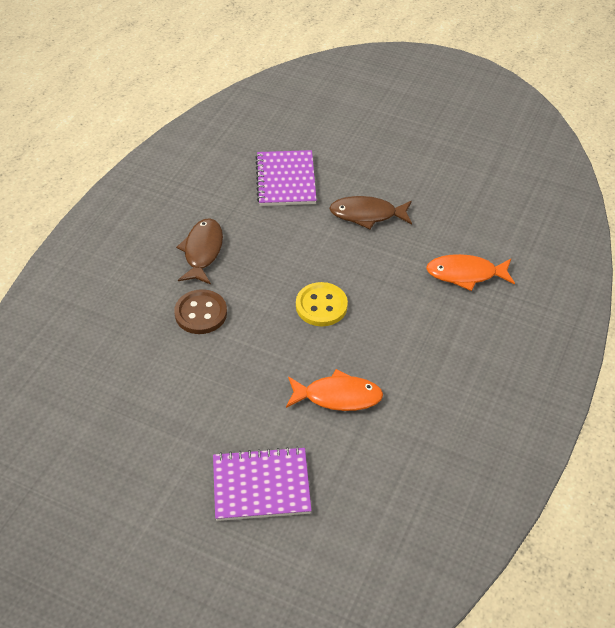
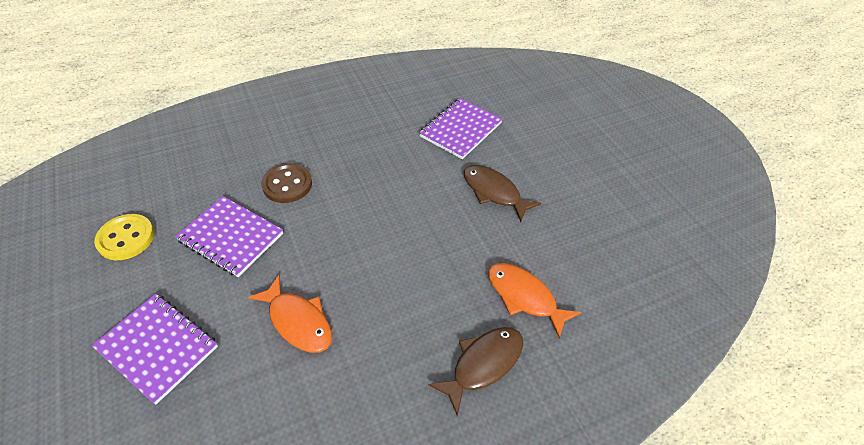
camera: 40 degrees right, 0 degrees up
(202, 251) = (342, 143): brown fish -> brown fish (483, 364)
(210, 381) = (231, 237): none -> purple notebook
(321, 306) = (374, 238): yellow button -> yellow button (126, 238)

